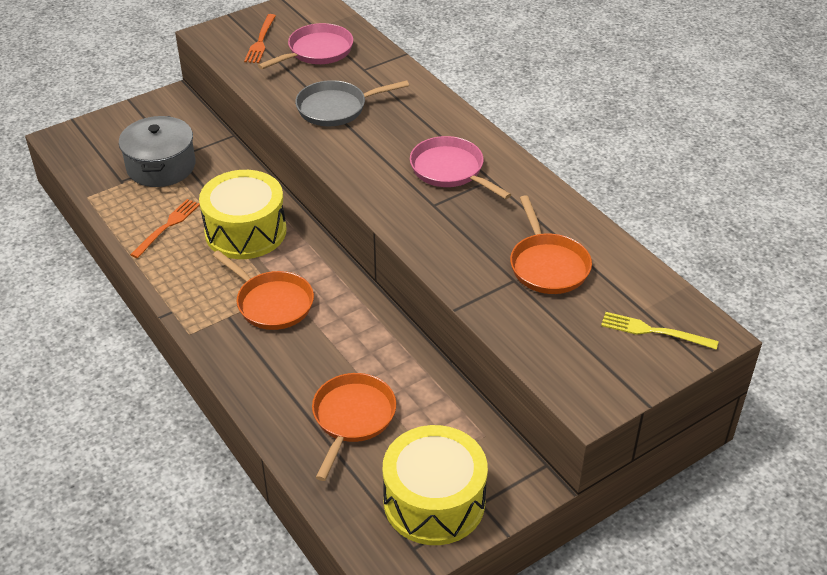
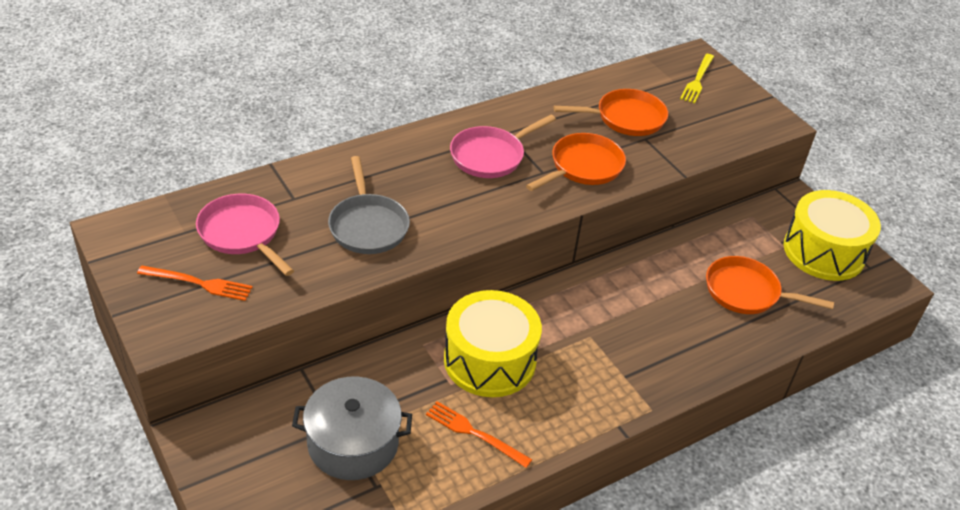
camera: 90 degrees left, 0 degrees up
(271, 303) = (603, 341): orange pan -> orange pan (583, 167)

